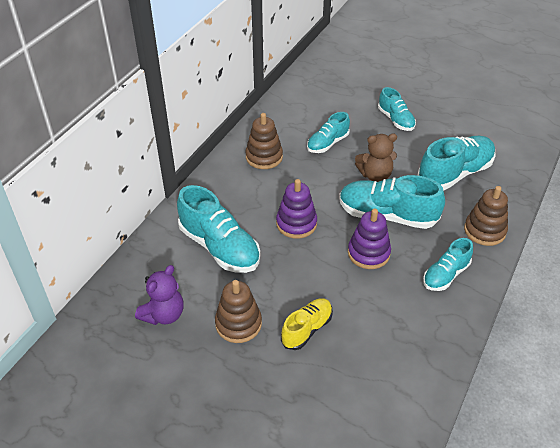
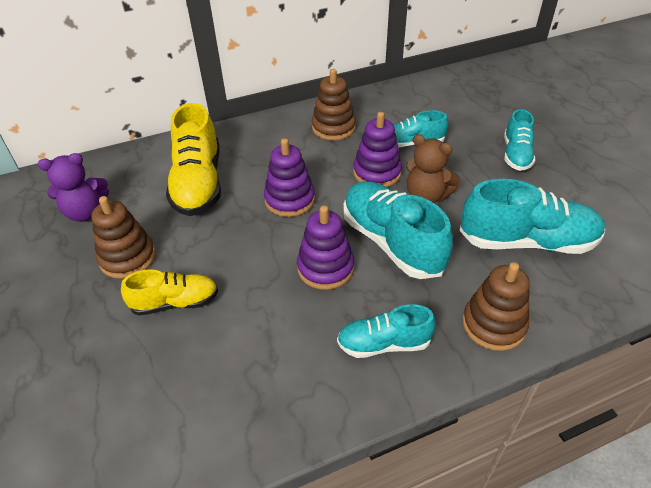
camera: 40 degrees right, 0 degrees up
(219, 247) = (198, 183): turquoise shoe -> yellow shoe
(329, 175) = (377, 173): none -> purple stacking toy

